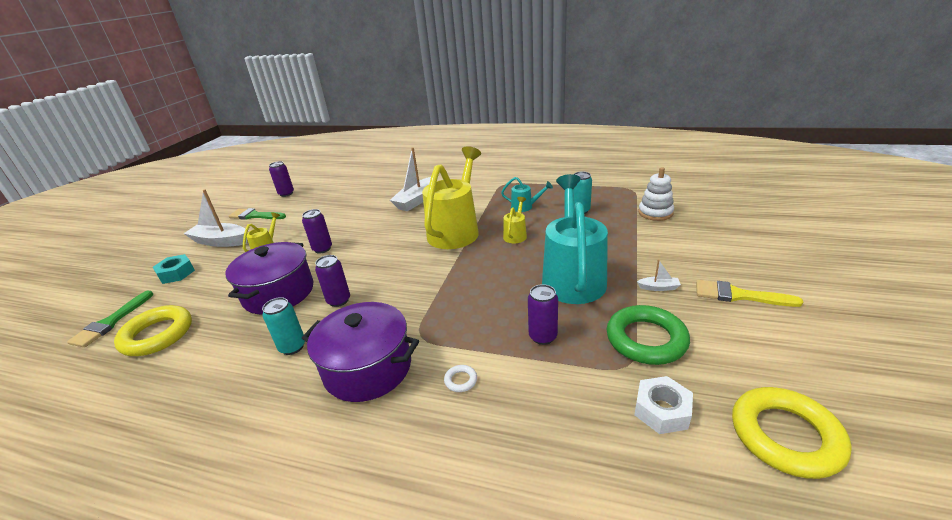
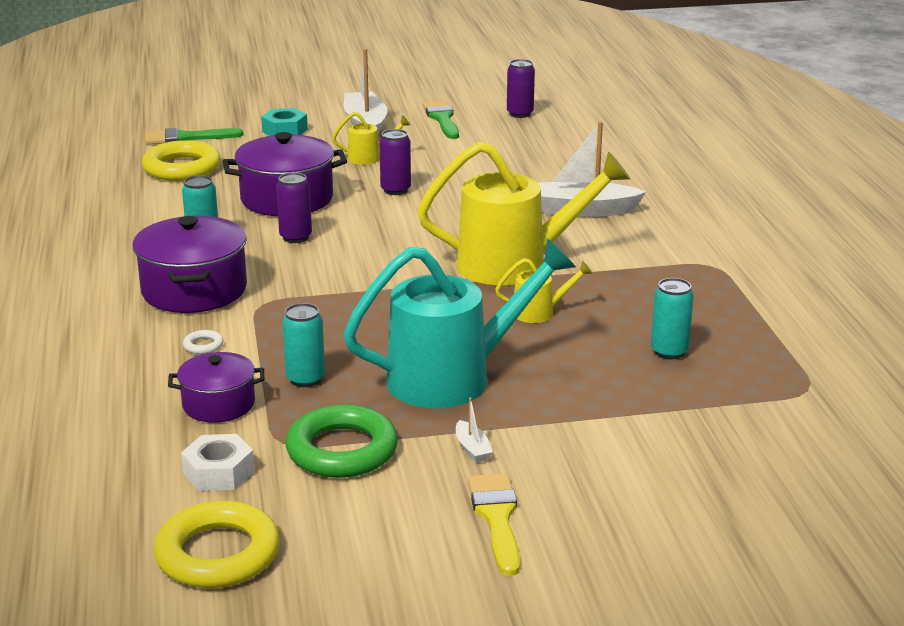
camera: 60 degrees right, 5 degrees down
(525, 207) = (640, 301): turquoise watering can -> none
(543, 336) = (305, 379): purple can -> turquoise can
(558, 390) = (218, 404): none -> purple pot
(655, 213) = (724, 424): white stacking toy -> none

